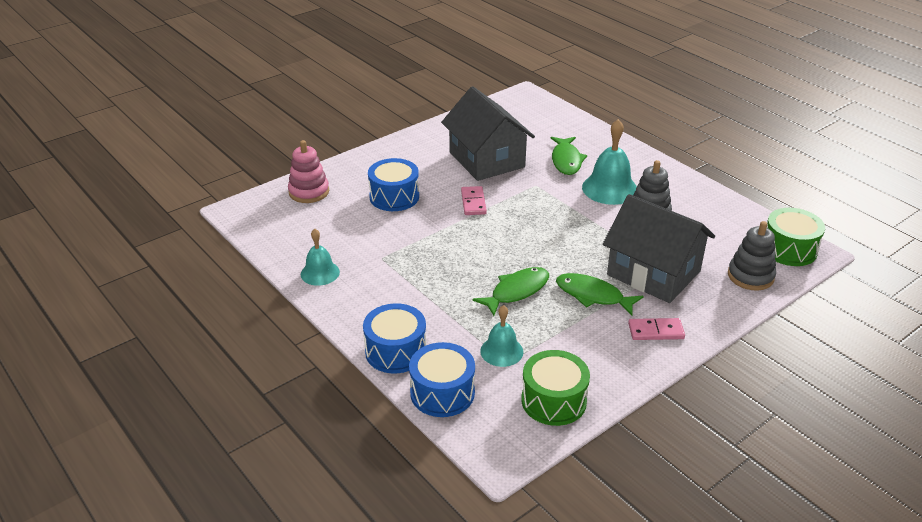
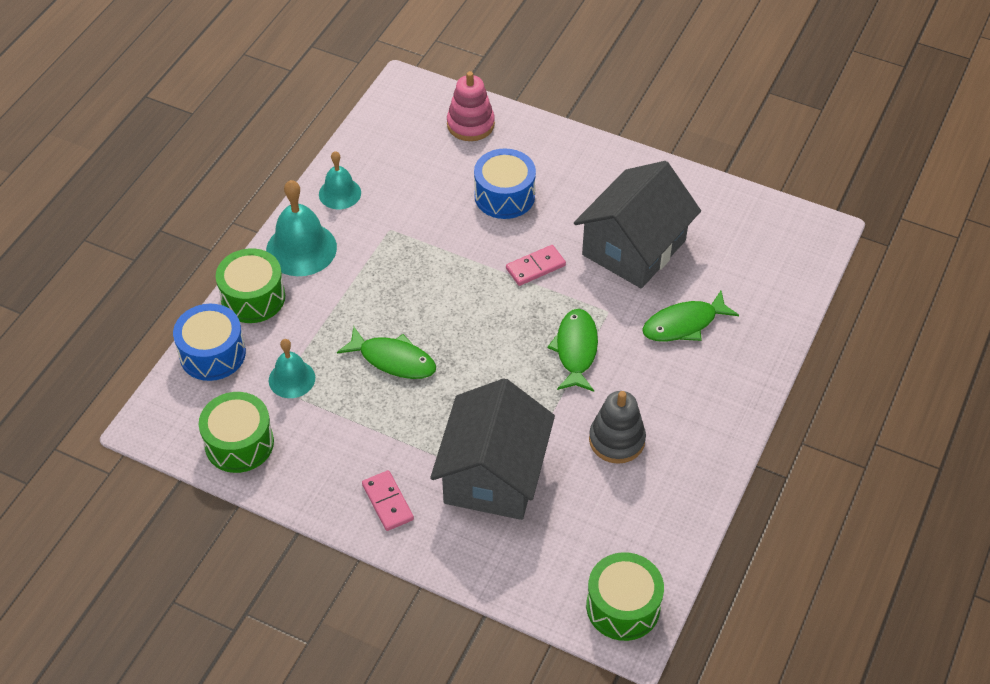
camera: 65 degrees right, 15 degrees up
(396, 351) = (253, 297): blue drum -> green drum
(593, 295) = (421, 429): green fish -> green fish (576, 350)
(609, 188) = (647, 386): turquoise bell -> turquoise bell (301, 249)
(750, 276) = (540, 574): grey stacking toy -> none

